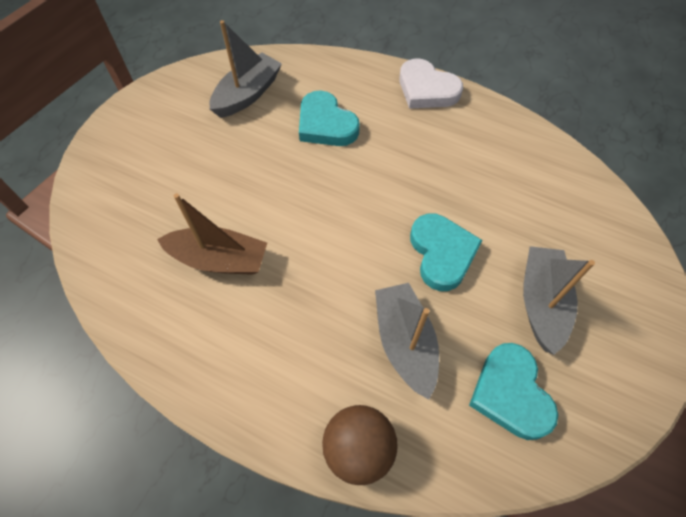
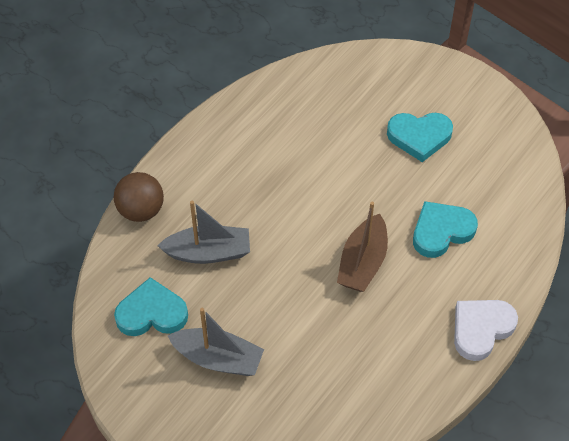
camera: 100 degrees right, 5 degrees down
(219, 259) = (306, 141): brown boat -> brown boat (362, 262)
(247, 94) = (488, 172): grey boat -> none
(442, 253) = (280, 296): turquoise heart -> turquoise heart (419, 137)

